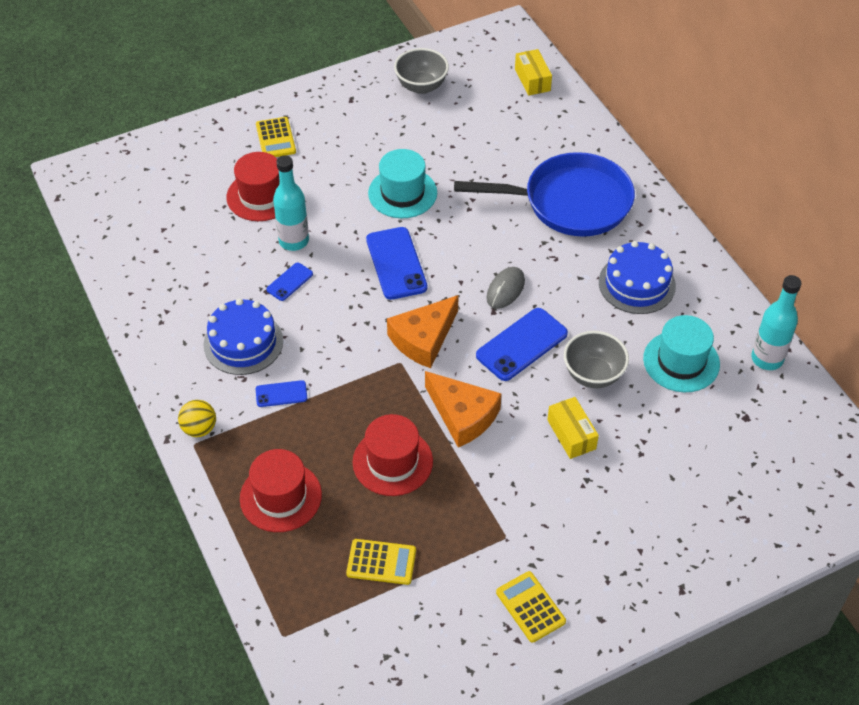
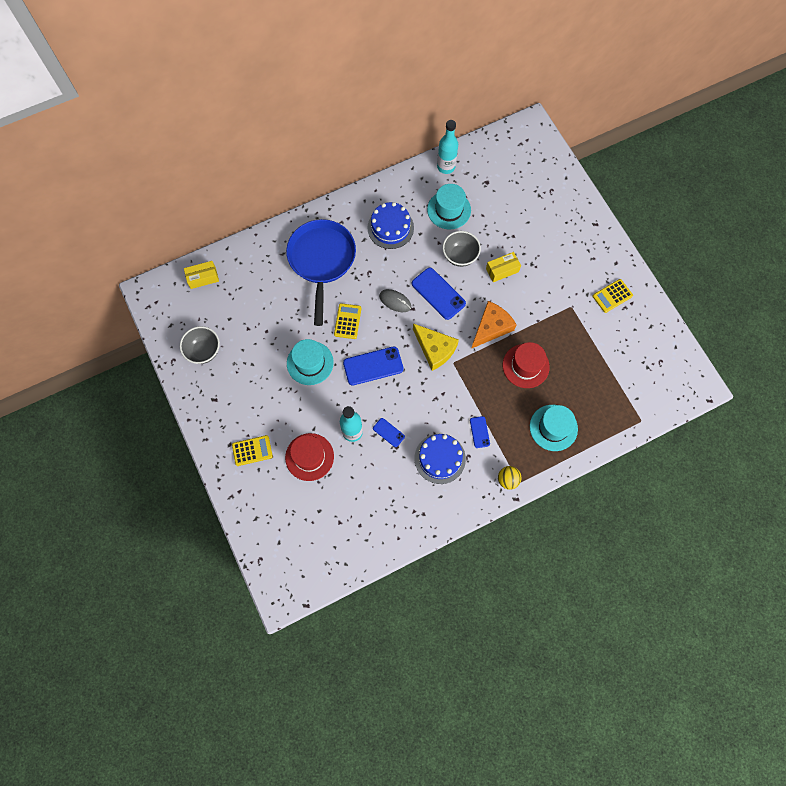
camera: 90 degrees left, 20 degrees up
(280, 496) = (553, 427): red hat -> turquoise hat
(381, 562) = (592, 371): yellow calculator -> yellow calculator (347, 321)
(423, 339) = (435, 349): orange cheese -> yellow cheese

